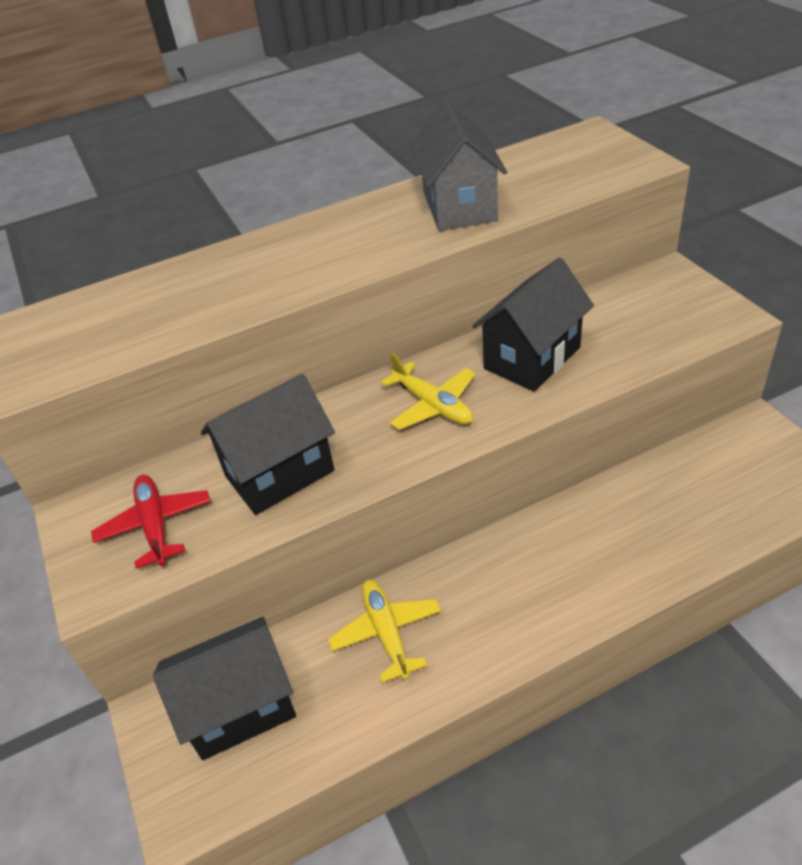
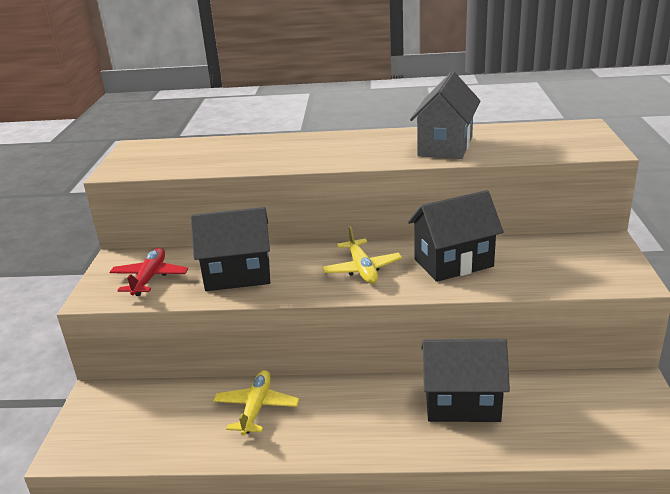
camera: 25 degrees right, 15 degrees down
(240, 707) = (140, 411): black house -> black house (462, 403)

